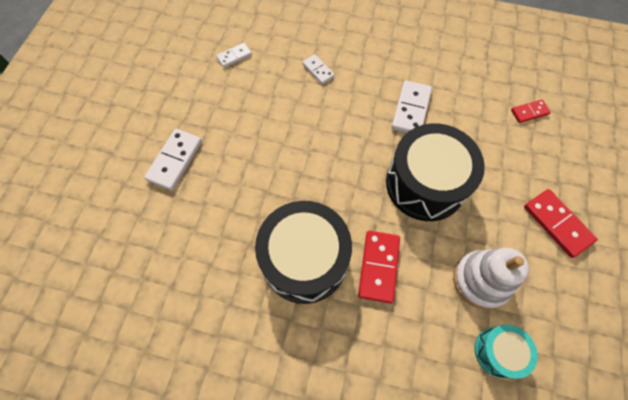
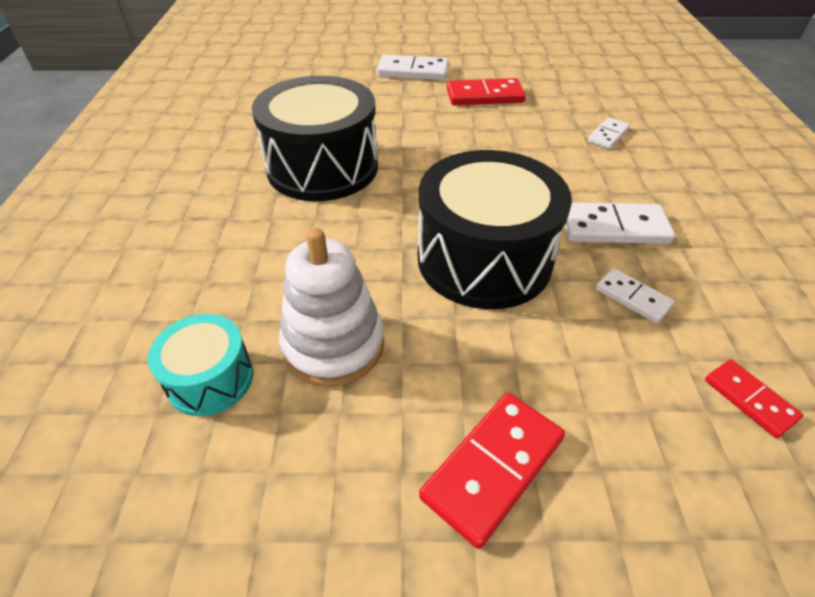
camera: 75 degrees right, 20 degrees down
(234, 56) = (573, 78): white domino -> white domino (632, 297)
(379, 267) = (329, 228): red domino -> red domino (484, 96)

